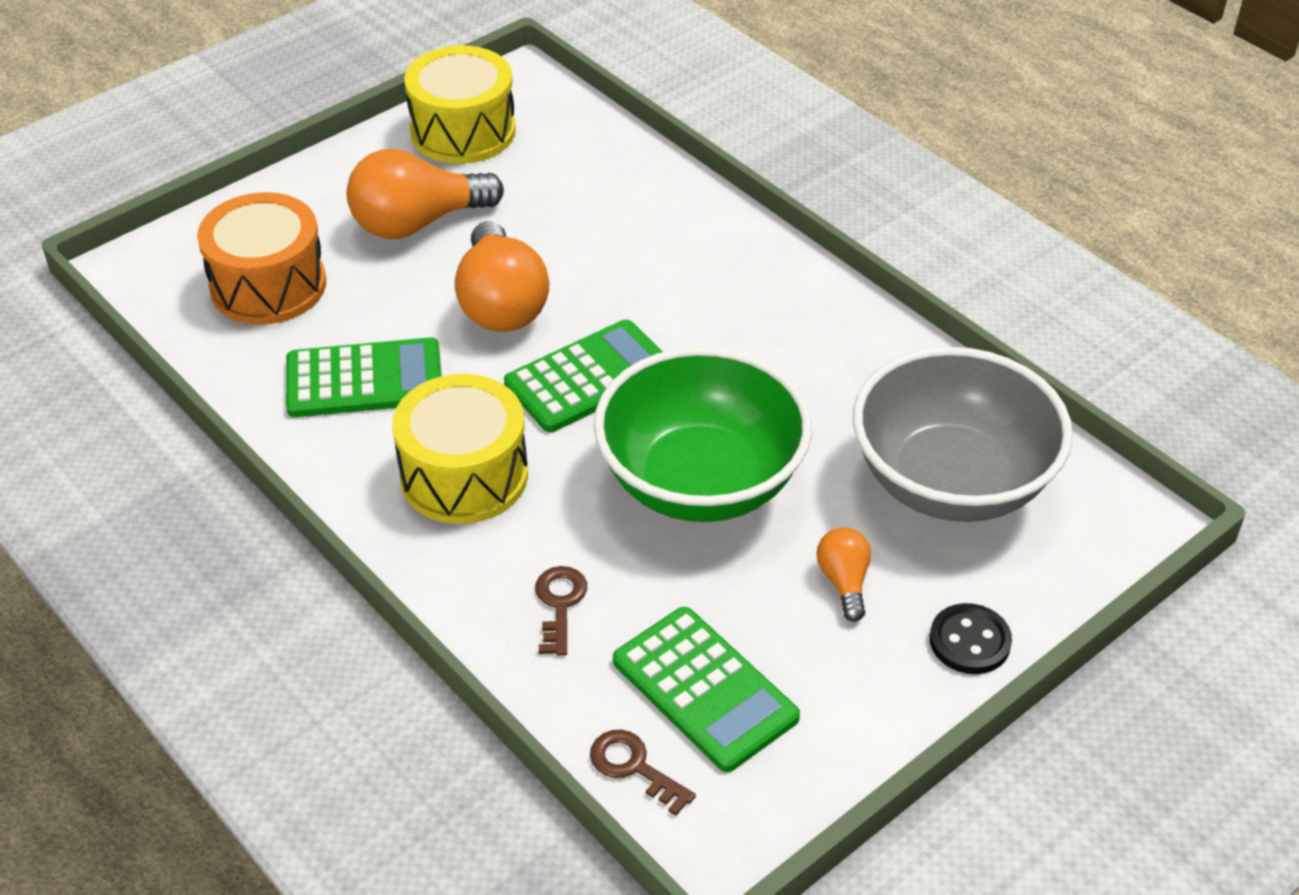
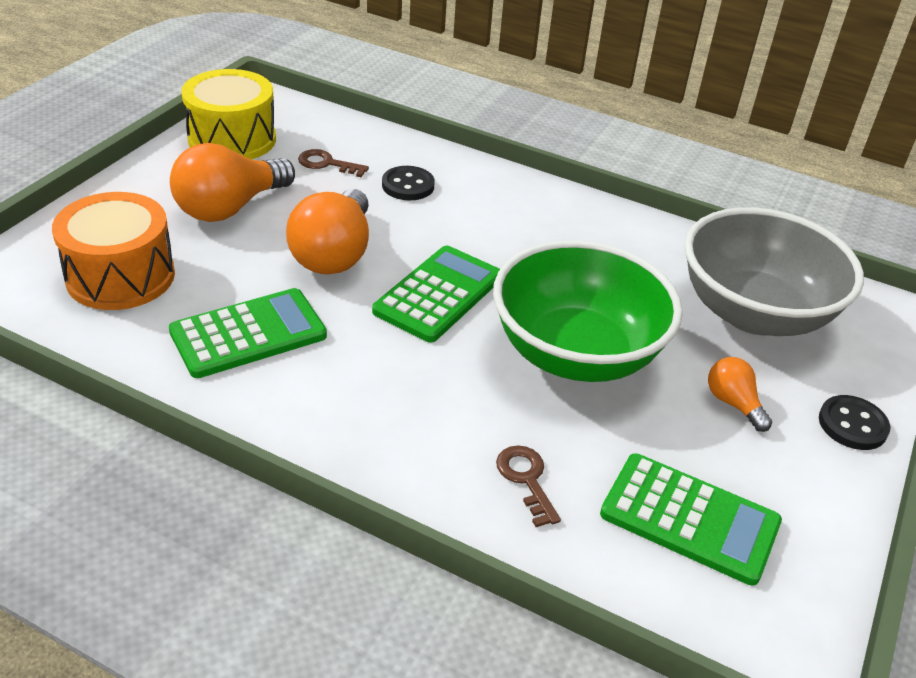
camera: 25 degrees left, 5 degrees down
(464, 475) = (380, 392): yellow drum -> none
(501, 304) = (334, 254): orange light bulb -> orange light bulb turned 45 degrees clockwise
(633, 230) = (408, 185): none -> black button
(634, 767) = (678, 605): brown key -> brown key (327, 164)

